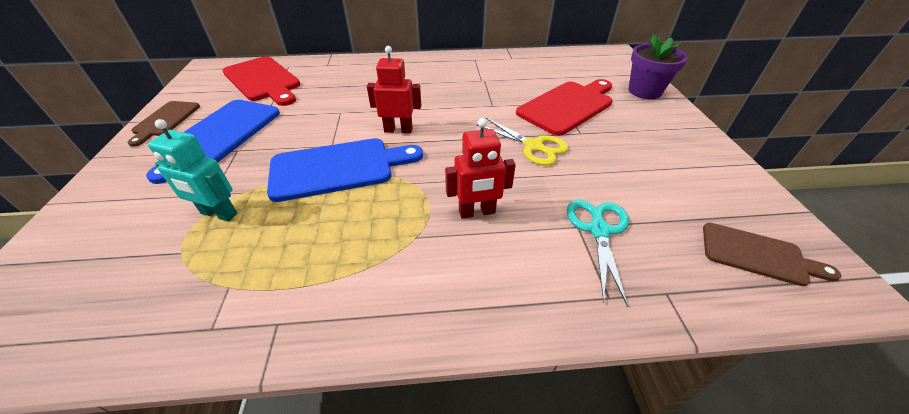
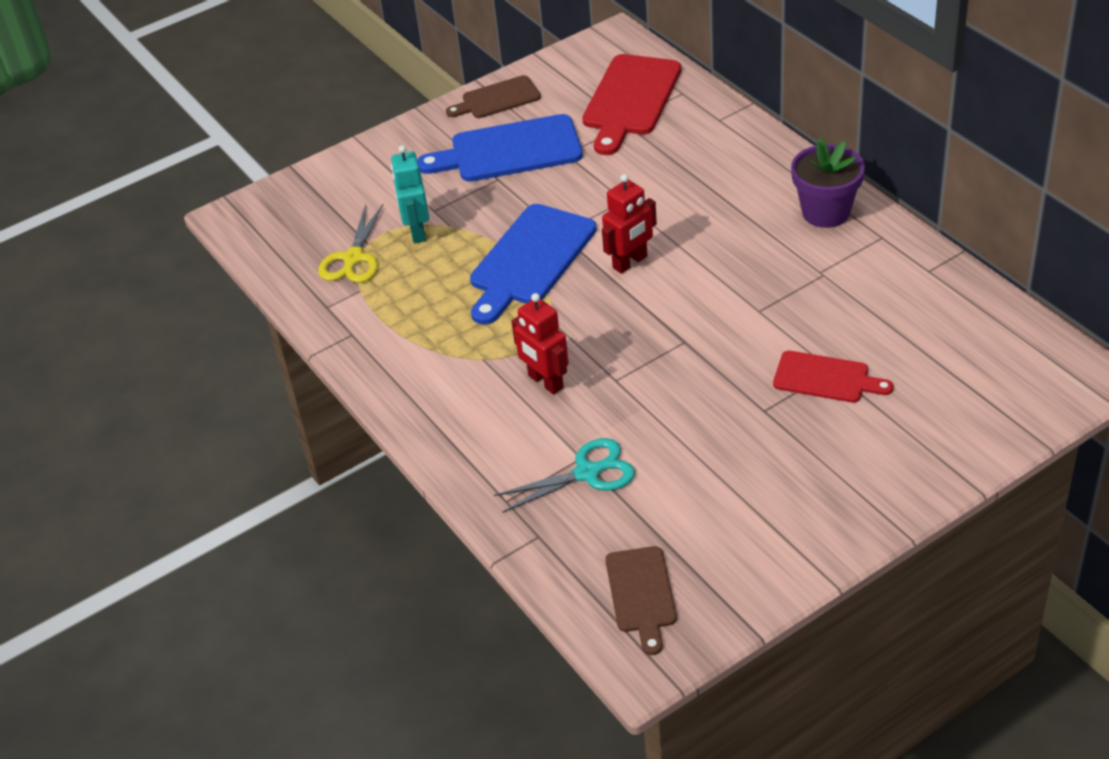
camera: 65 degrees right, 0 degrees up
(338, 168) = (529, 260): blue cutting board -> blue cutting board turned 75 degrees clockwise
(398, 130) = (630, 262): red robot -> red robot turned 75 degrees clockwise
(534, 146) = (695, 380): yellow scissors -> yellow scissors (353, 259)
(568, 106) = (826, 378): red cutting board -> red cutting board, size x0.60
(644, 91) = (955, 443): purple flower pot -> purple flower pot (826, 212)

